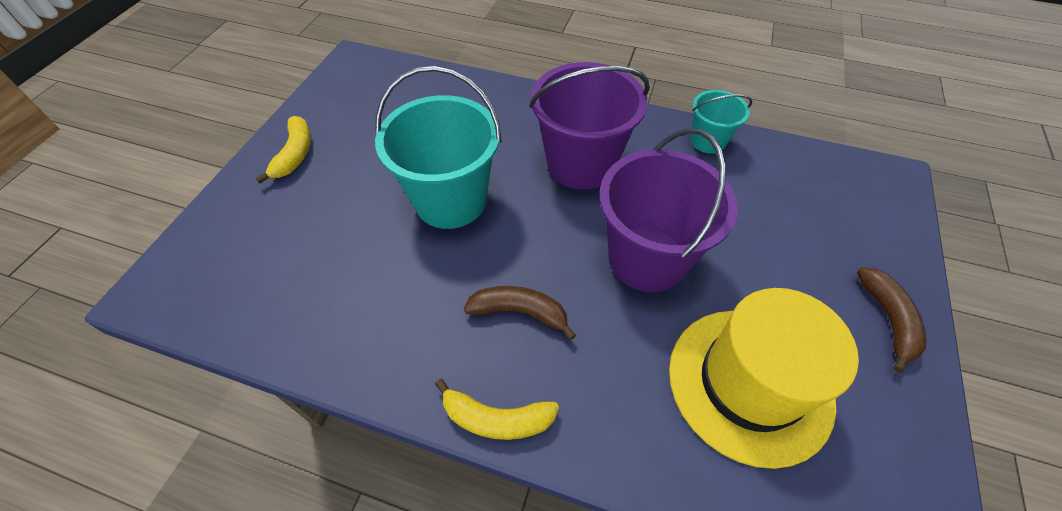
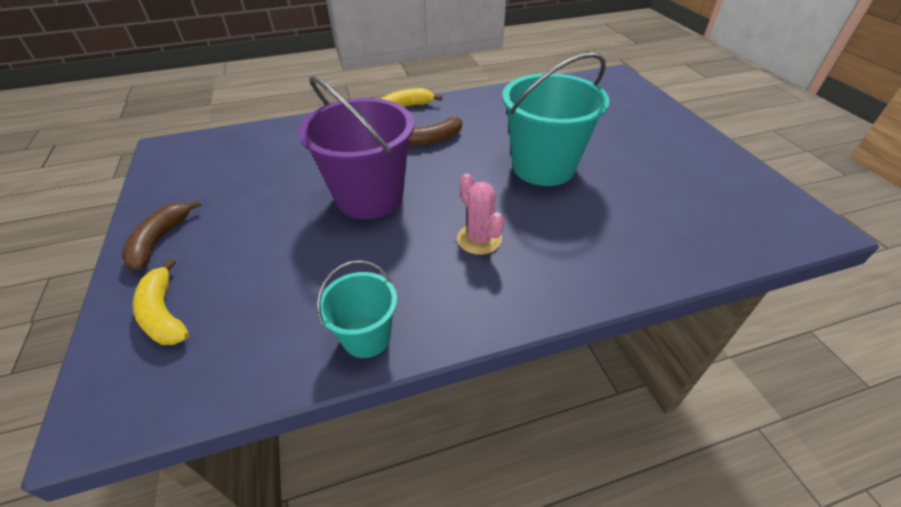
camera: 145 degrees right, 10 degrees down
(295, 154) = (683, 142): yellow banana -> yellow banana (164, 313)
(581, 164) = (479, 239): purple bucket -> pink cactus
(749, 383) = (271, 167): yellow hat -> none
(888, 319) = (159, 240): brown banana -> brown banana turned 45 degrees clockwise

